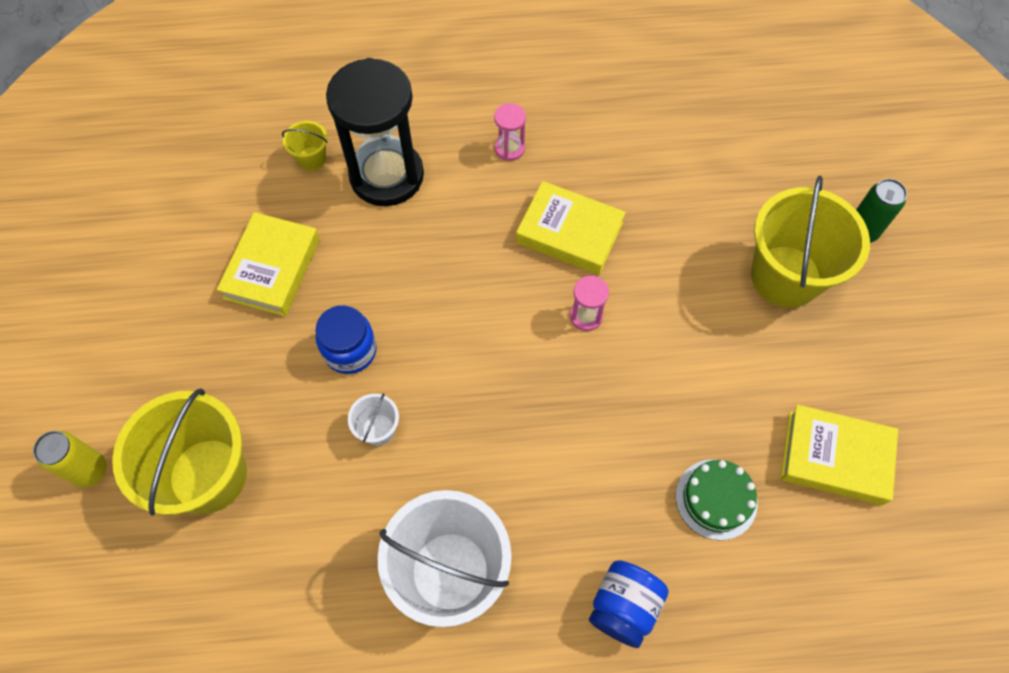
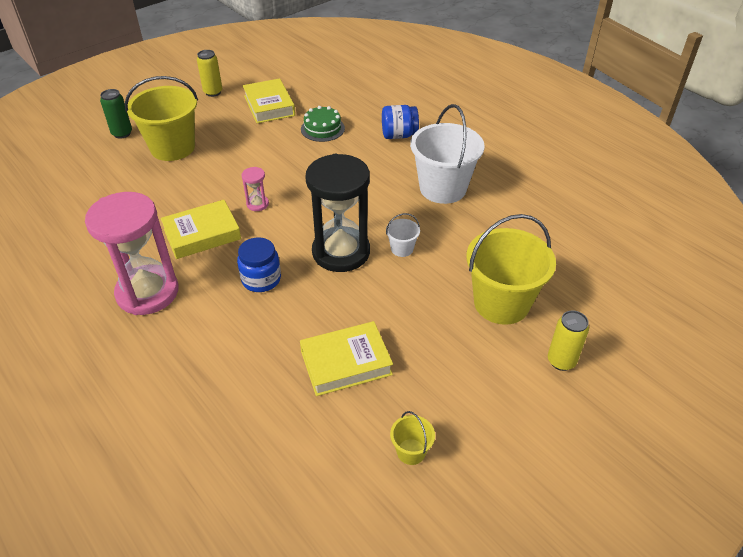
camera: 125 degrees left, 20 degrees down
(311, 158) = (232, 402): yellow bucket -> yellow bucket (411, 451)
(350, 350) = (367, 287): blue jar -> blue jar (261, 279)
(387, 175) = (217, 346): black hourglass -> black hourglass (341, 252)
(509, 148) = (147, 292): pink hourglass -> pink hourglass, size x2.42
(569, 233) = (202, 234): yellow book -> yellow book turned 75 degrees clockwise
(925, 395) = (213, 92): none -> yellow can

